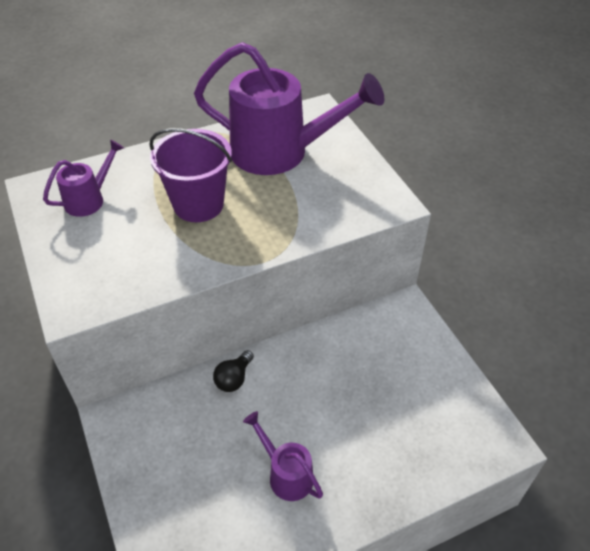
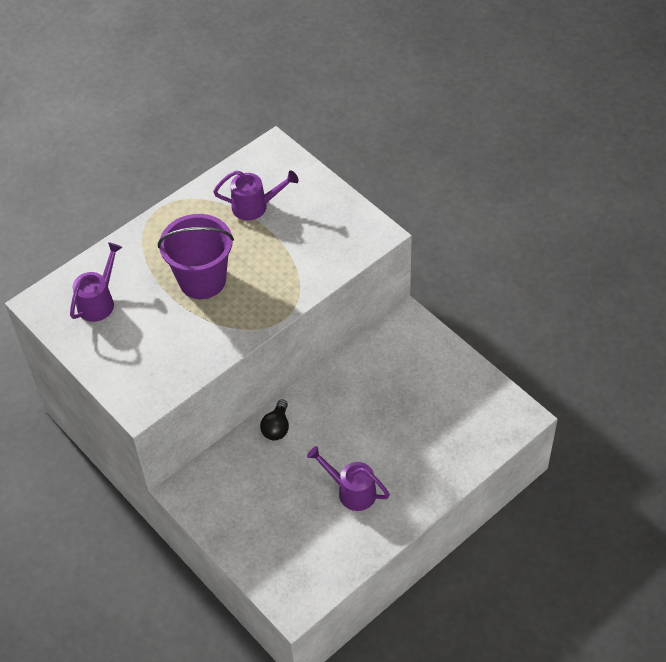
camera: 15 degrees left, 5 degrees up
(281, 152) = (255, 206): purple watering can -> purple watering can, size x0.48

